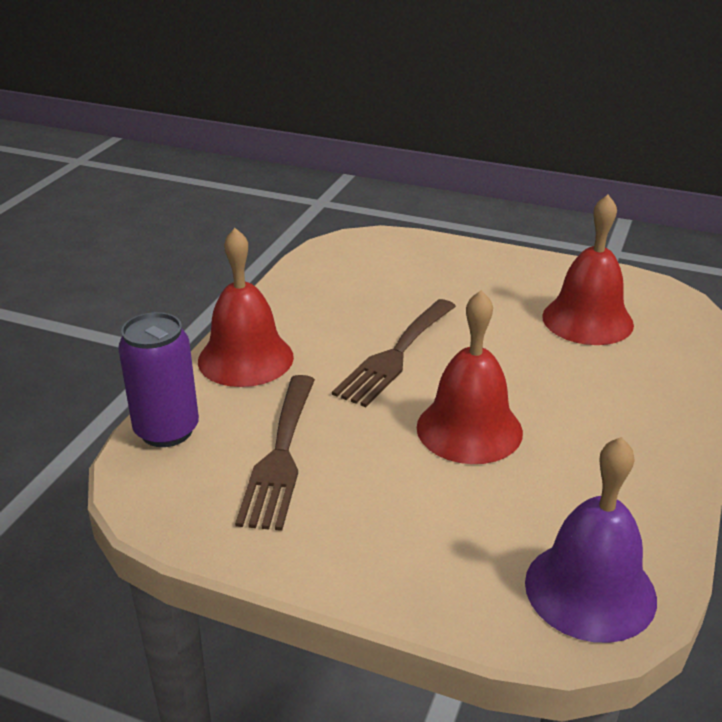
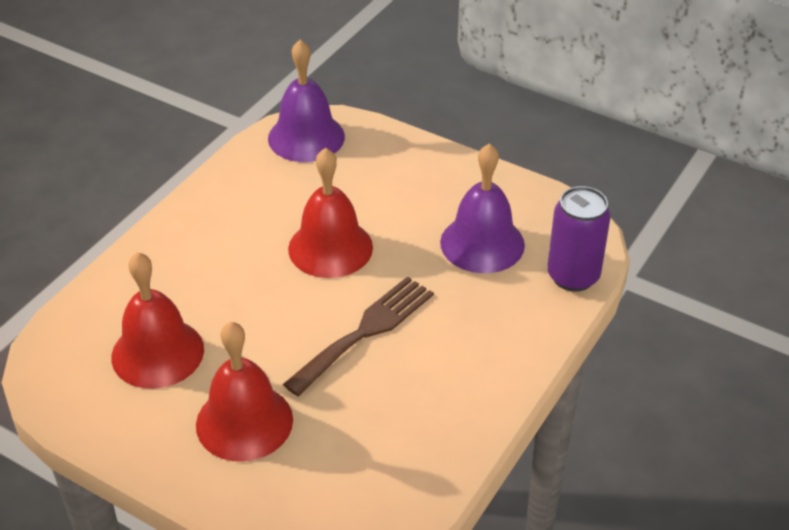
camera: 170 degrees left, 10 degrees up
(245, 358) = (508, 346): red bell -> red bell (244, 422)
(280, 456) = (482, 243): brown fork -> purple bell

